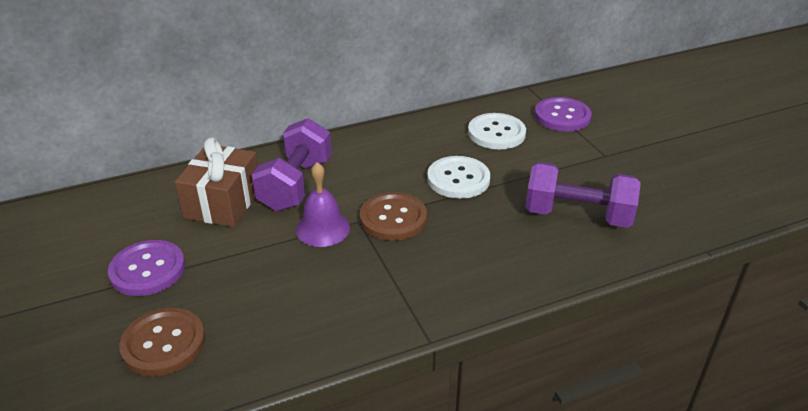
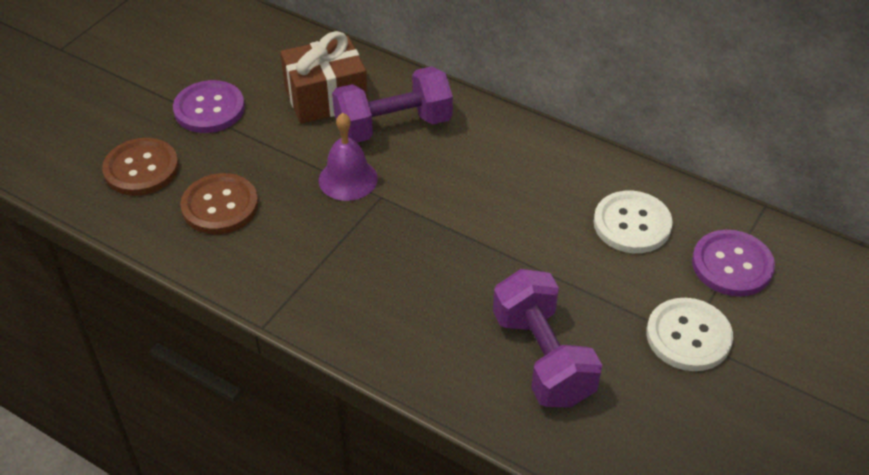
camera: 55 degrees right, 10 degrees up
(393, 218) = (405, 218): brown button -> brown button (220, 206)
(458, 179) = (514, 233): white button -> white button (688, 336)

